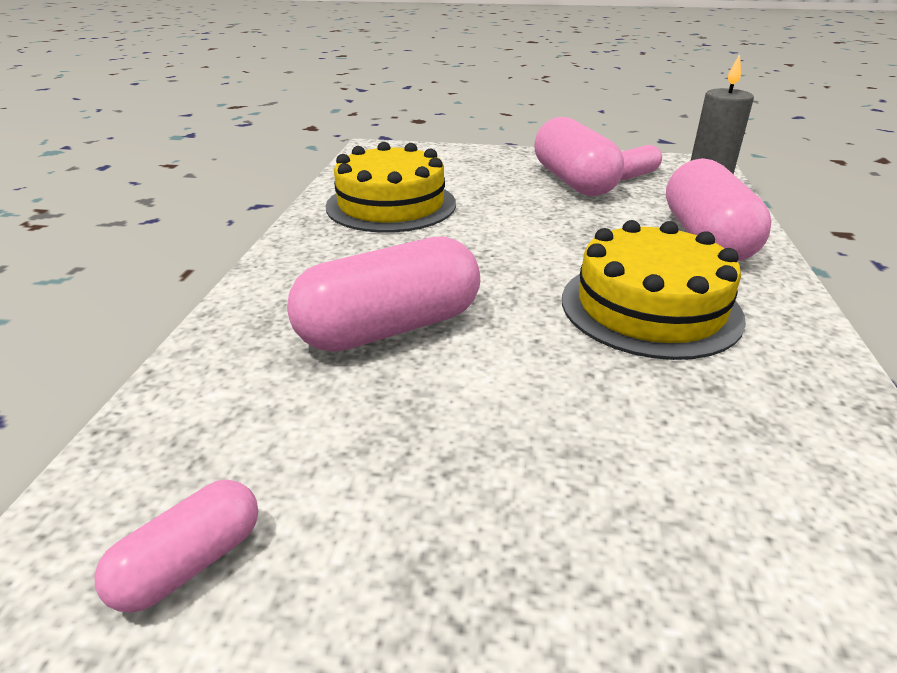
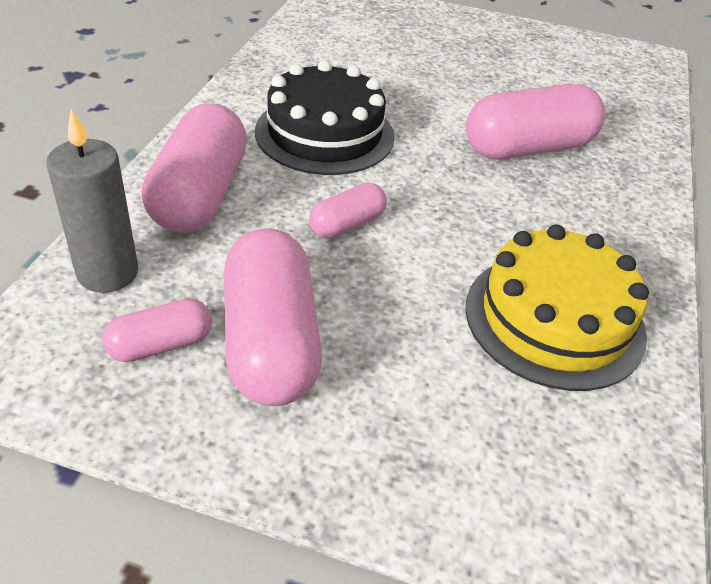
camera: 175 degrees left, 10 degrees up
(190, 563) = (593, 66): pink capsule -> pink capsule (347, 225)
(650, 307) = (325, 134): yellow cake -> black cake

